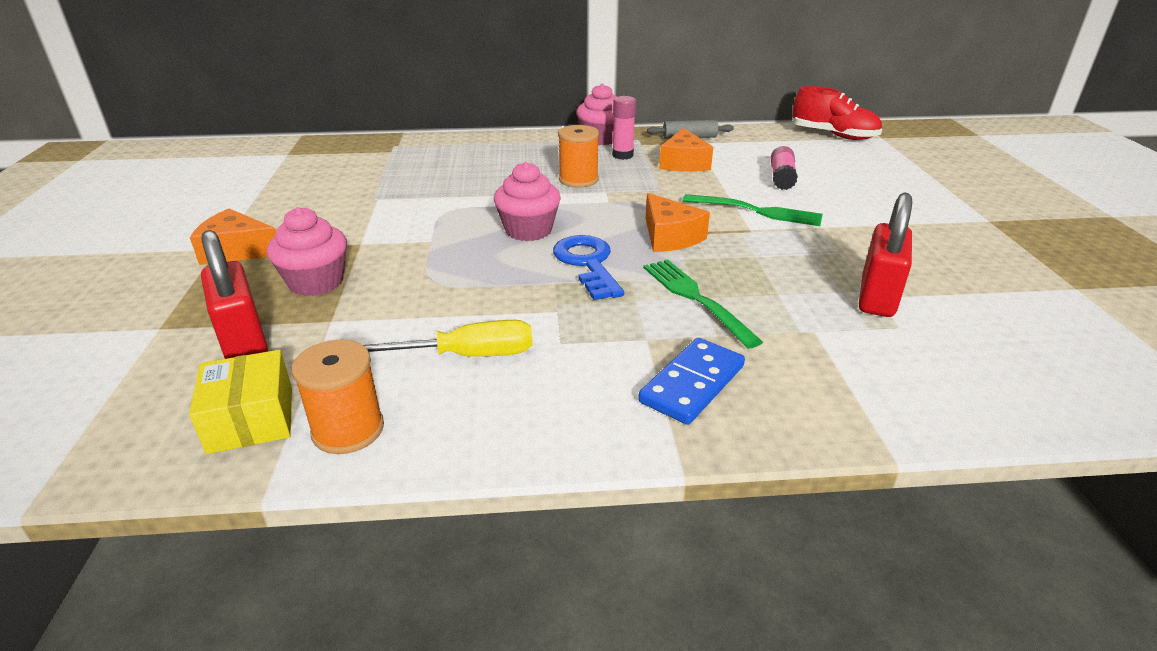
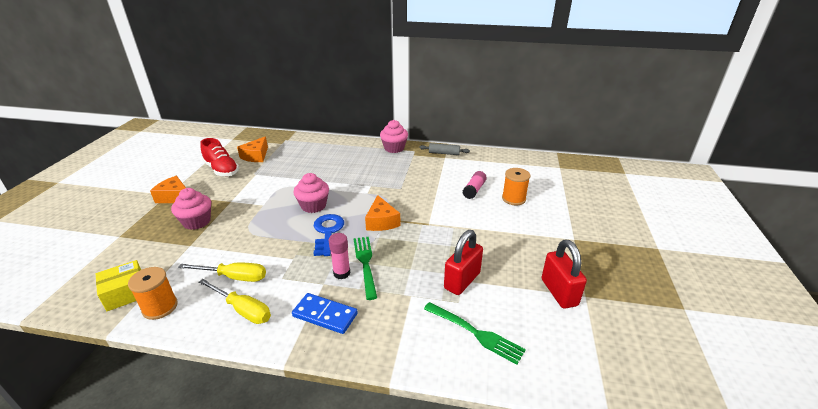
camera: 15 degrees right, 0 degrees up
(244, 342) = (147, 251): red padlock -> red padlock (559, 292)
(251, 419) = (126, 293): yellow box -> yellow box turned 60 degrees clockwise
(527, 403) = (243, 310): none -> yellow screwdriver
(578, 180) = (362, 175): orange spool -> orange spool (513, 199)
(622, 155) = (397, 161): pink glue stick -> pink glue stick (341, 273)
(683, 163) = (426, 171): orange cheese -> orange cheese (256, 156)
(692, 384) = (325, 315): blue domino -> blue domino turned 60 degrees clockwise
(756, 211) = (441, 211): green fork -> green fork (475, 333)
(833, 135) = (530, 162): red shoe -> red shoe (222, 170)

